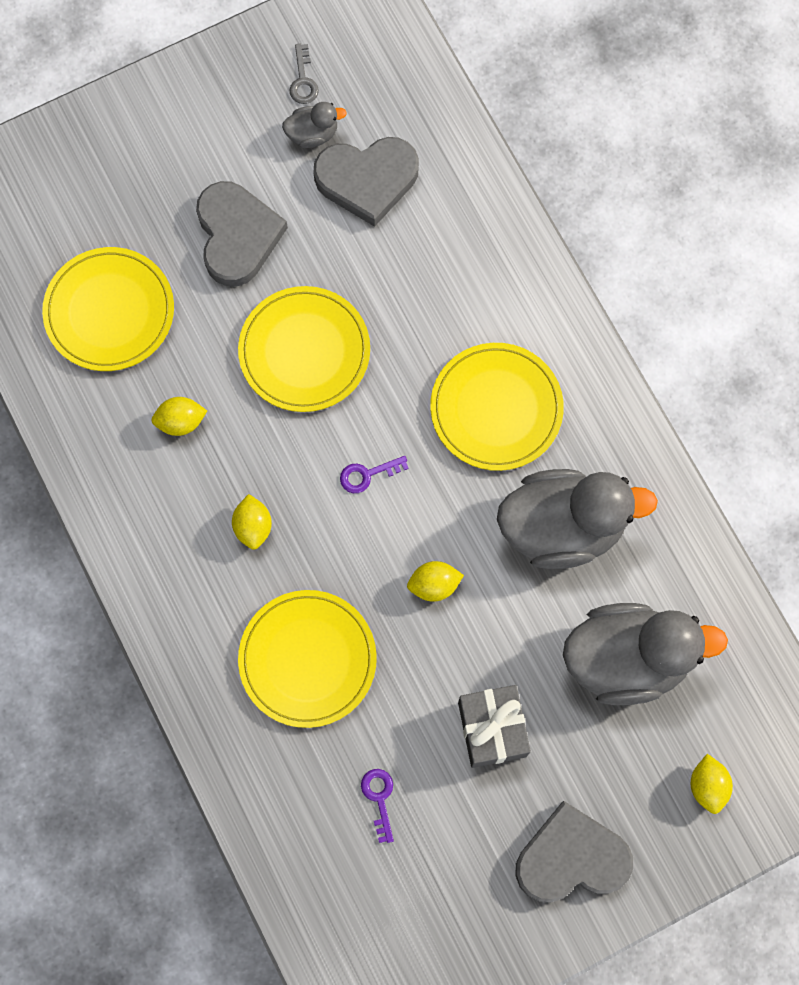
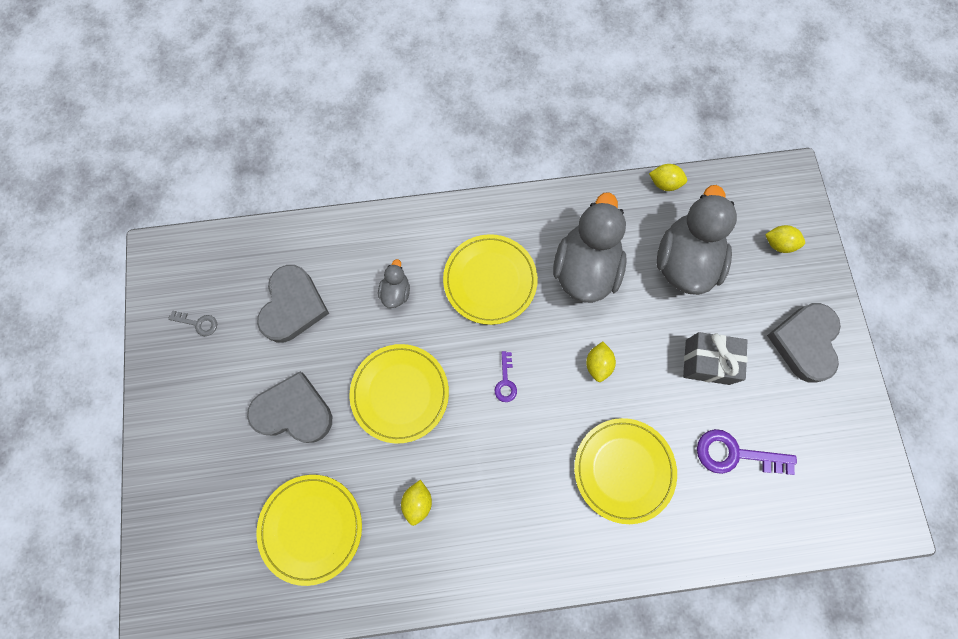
camera: 70 degrees left, 0 degrees up
(253, 526) = (515, 475): yellow lemon -> yellow lemon (664, 183)
(313, 134) = (241, 331): grey duck -> grey duck (396, 292)
(379, 798) = (734, 454): purple key -> purple key, size x1.85

